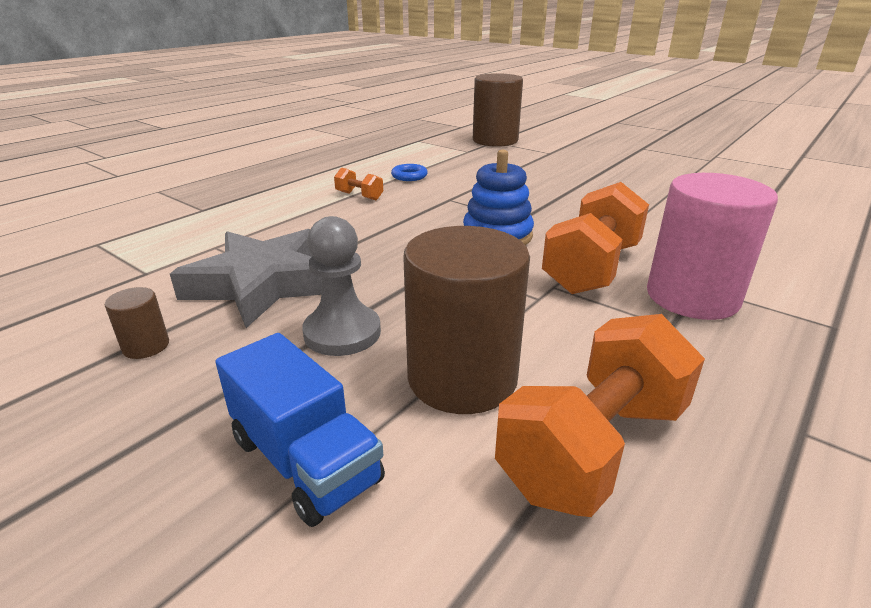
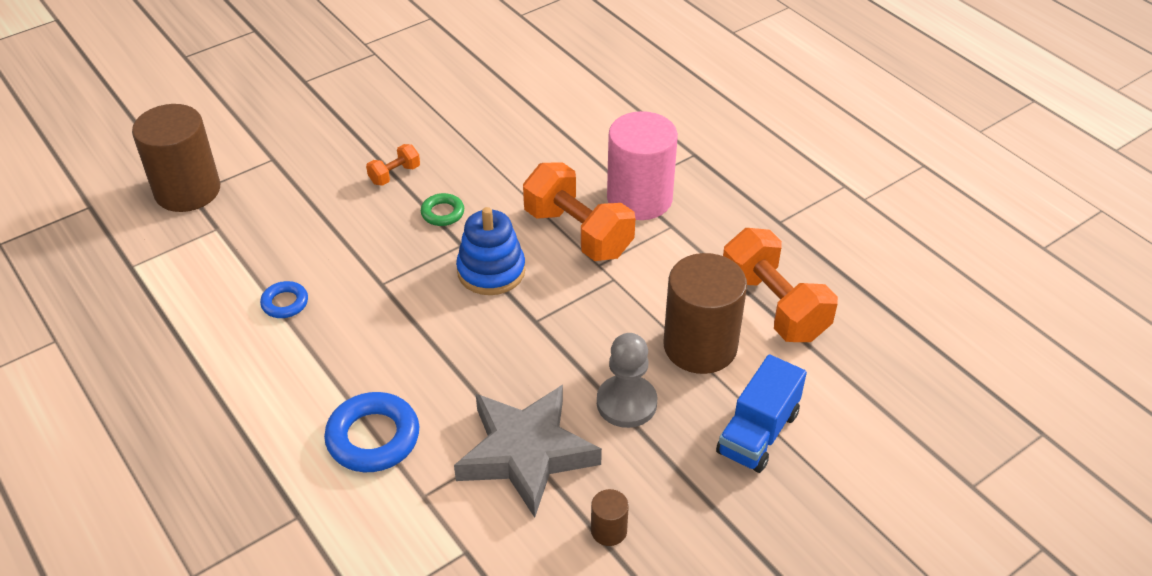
camera: 75 degrees left, 15 degrees up
(279, 220) = (373, 438): none -> blue ring
(305, 460) = (758, 433): blue truck -> blue truck turned 150 degrees clockwise
(359, 196) = (330, 359): orange dumbbell -> orange dumbbell (394, 175)
(552, 207) = (442, 213): none -> green ring

